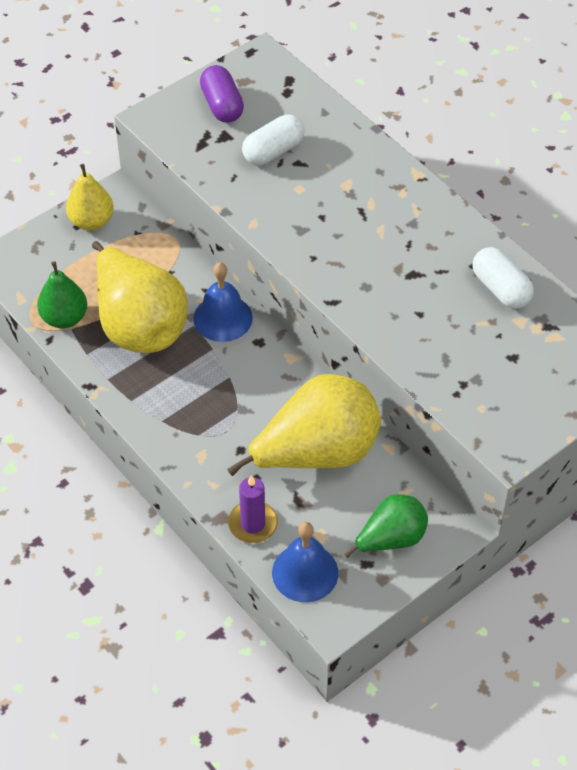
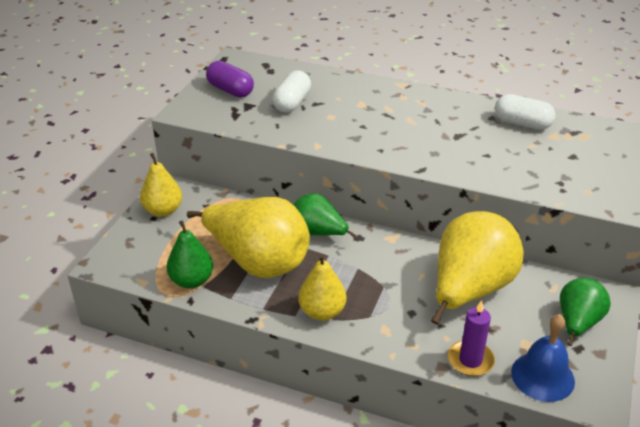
camera: 30 degrees left, 15 degrees down
(158, 408) = (322, 312): none -> yellow pear
(222, 318) = (318, 233): blue bell -> green pear

